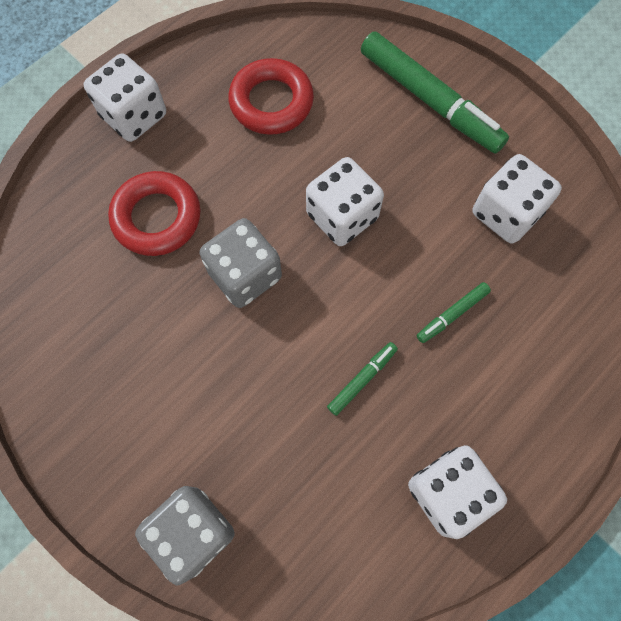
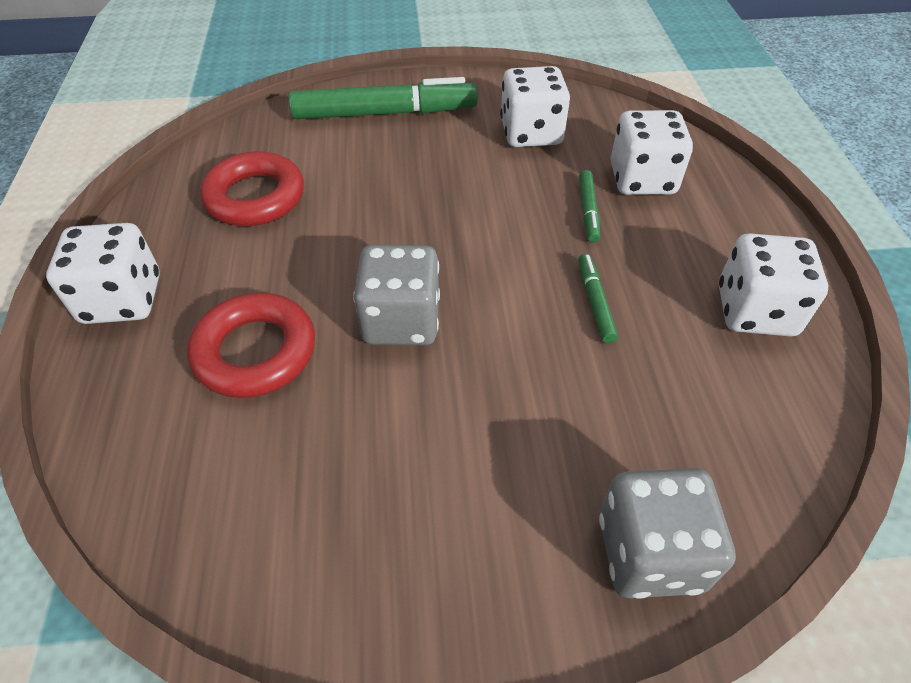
camera: 50 degrees left, 20 degrees down
(342, 216) = (422, 220): white dice -> white dice (642, 179)

